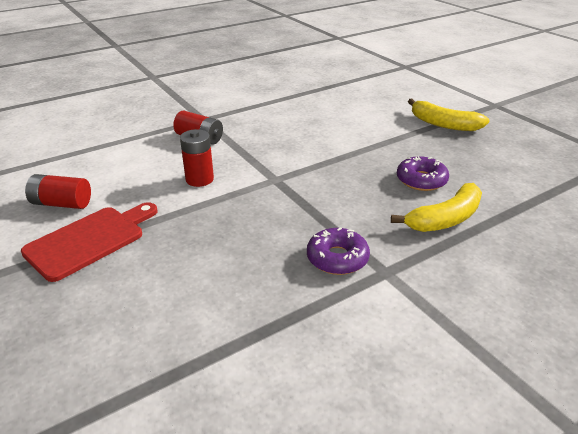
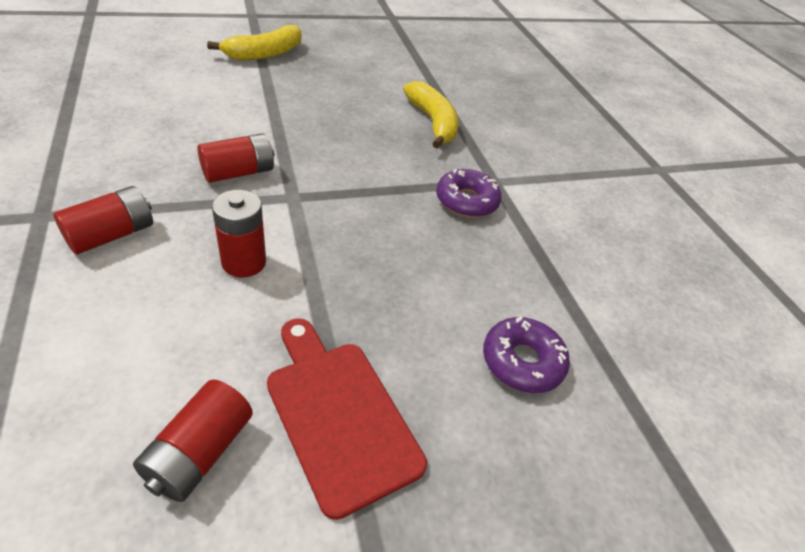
camera: 80 degrees left, 10 degrees up
(283, 155) = (238, 172): none -> red battery
(421, 180) = (363, 108): purple donut -> purple donut (522, 361)

